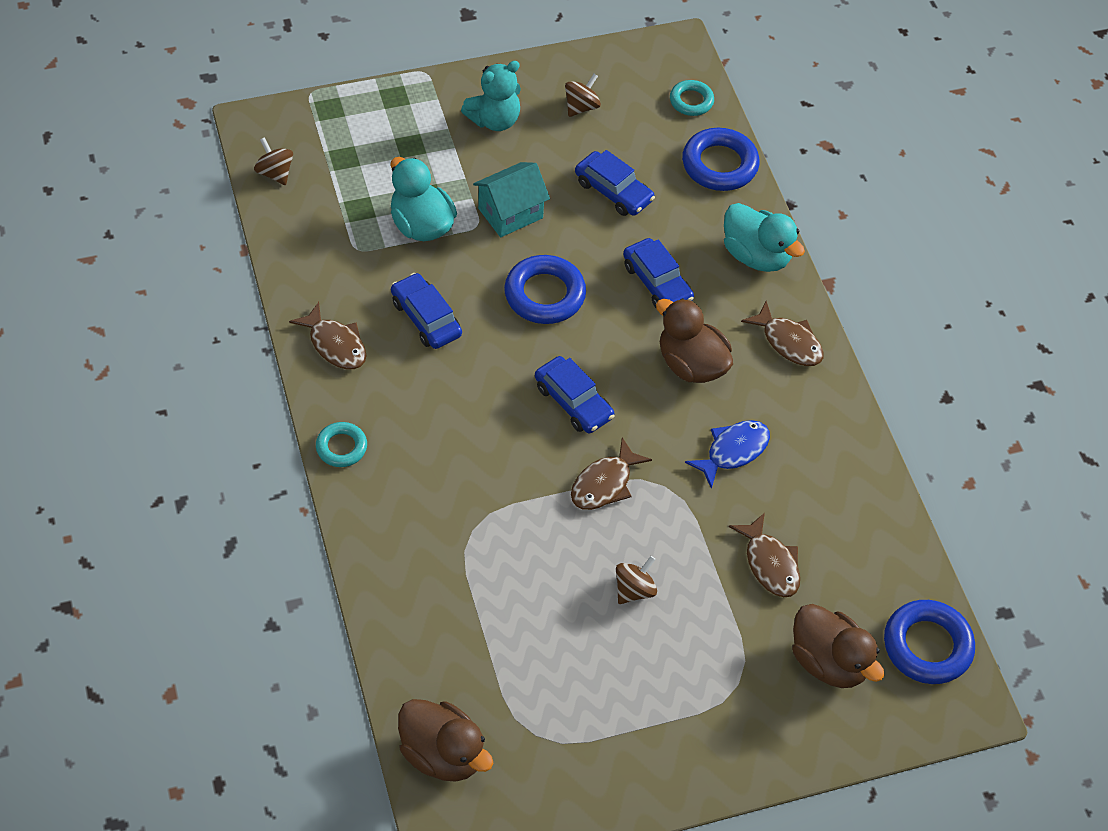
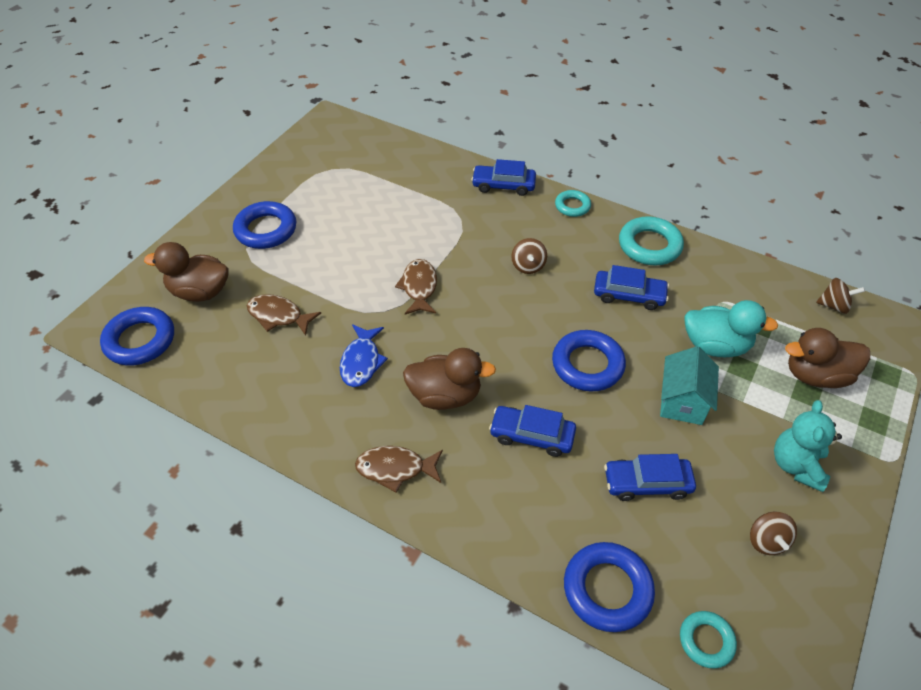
camera: 140 degrees right, 5 degrees down
(335, 344) = (649, 246): brown fish -> turquoise ring
(442, 754) = (366, 139): brown duck -> brown duck (816, 375)
(573, 402) = (489, 315): blue car -> blue car (503, 185)
(634, 590) = (346, 251): brown spinning top -> brown spinning top (528, 266)
(694, 696) = (266, 230): none -> blue ring
(756, 255) = (488, 523): turquoise duck -> none

